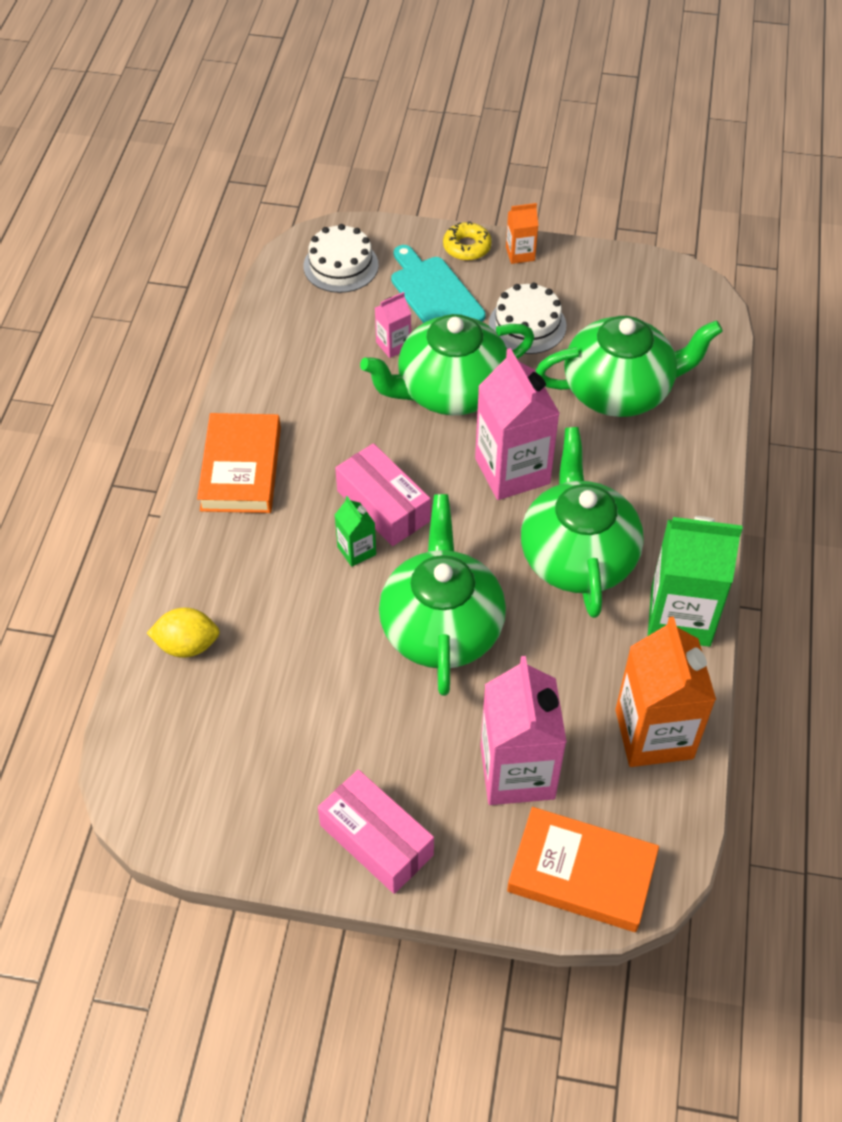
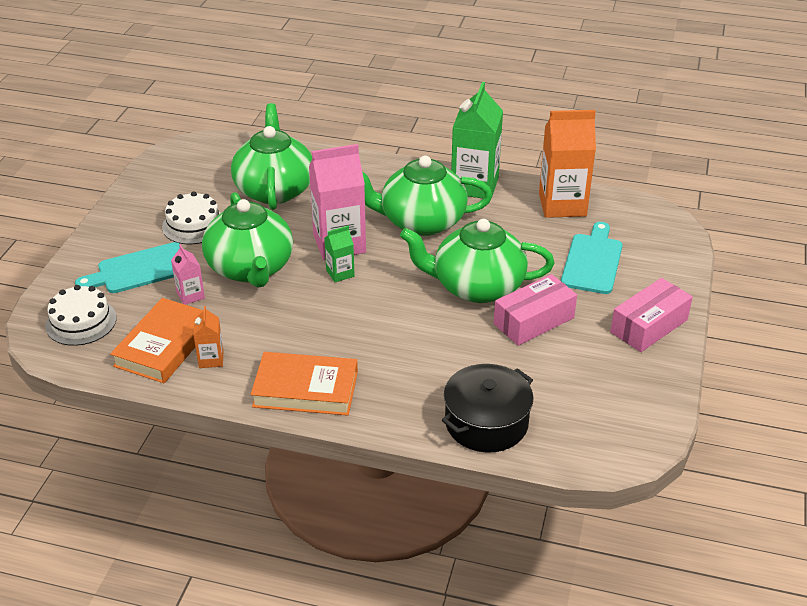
camera: 85 degrees left, 15 degrees down
(187, 645) = (486, 422): yellow lemon -> black pot
(356, 550) = (402, 325): green carton -> green carton (340, 273)
(383, 506) = (361, 309): pink box -> pink box (534, 321)
(467, 247) = (91, 249): yellow donut -> none
(517, 772) = (592, 261): pink carton -> turquoise cutting board
(520, 254) = (112, 222): orange carton -> orange carton (211, 359)
(581, 873) = (661, 241): orange book -> orange book (164, 345)

